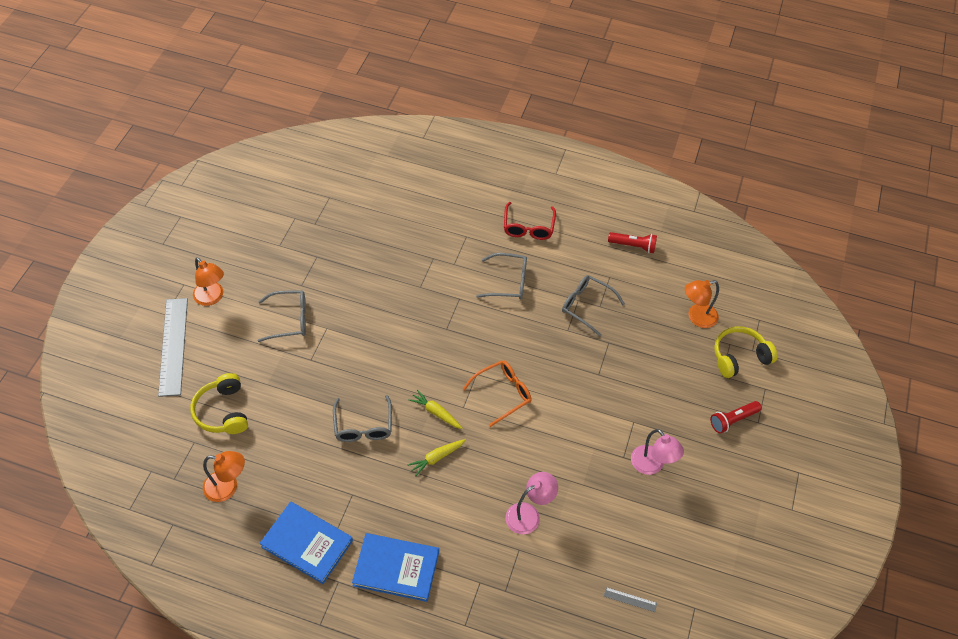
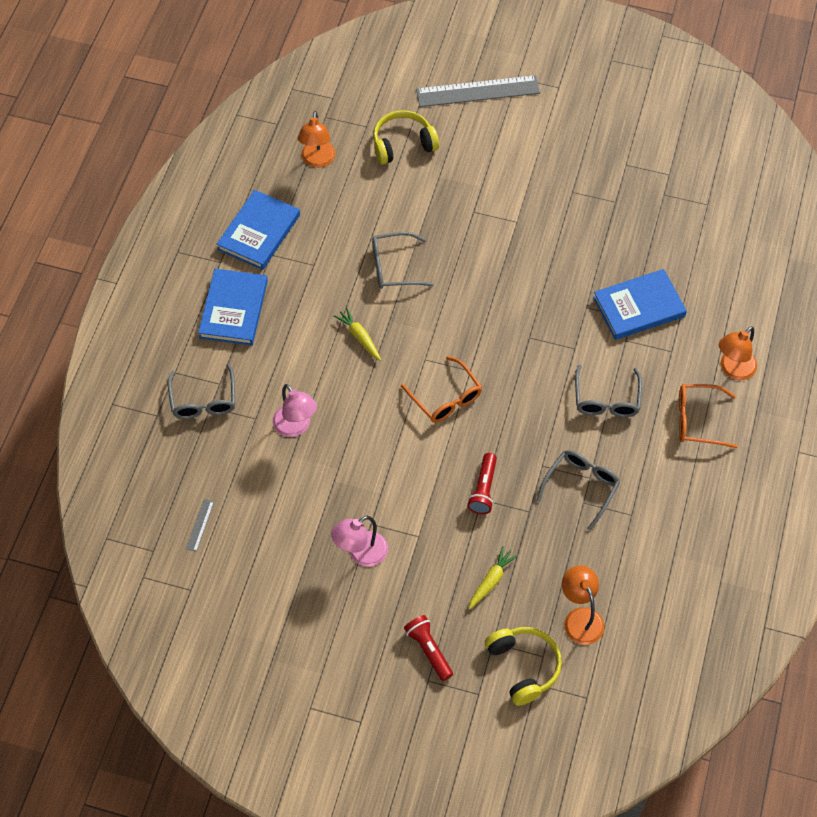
camera: 90 degrees right, 5 degrees up
(212, 298) = (543, 114): orange lamp -> orange lamp (733, 370)
(289, 320) = (523, 186): grey glasses -> grey glasses (203, 400)
(423, 252) = (639, 307): none -> blue book
(436, 412) = (415, 333): yellow carrot -> yellow carrot (491, 580)
(528, 227) = (698, 420): red glasses -> orange glasses
(633, 246) = (687, 545): red flashlight -> red flashlight (483, 489)

